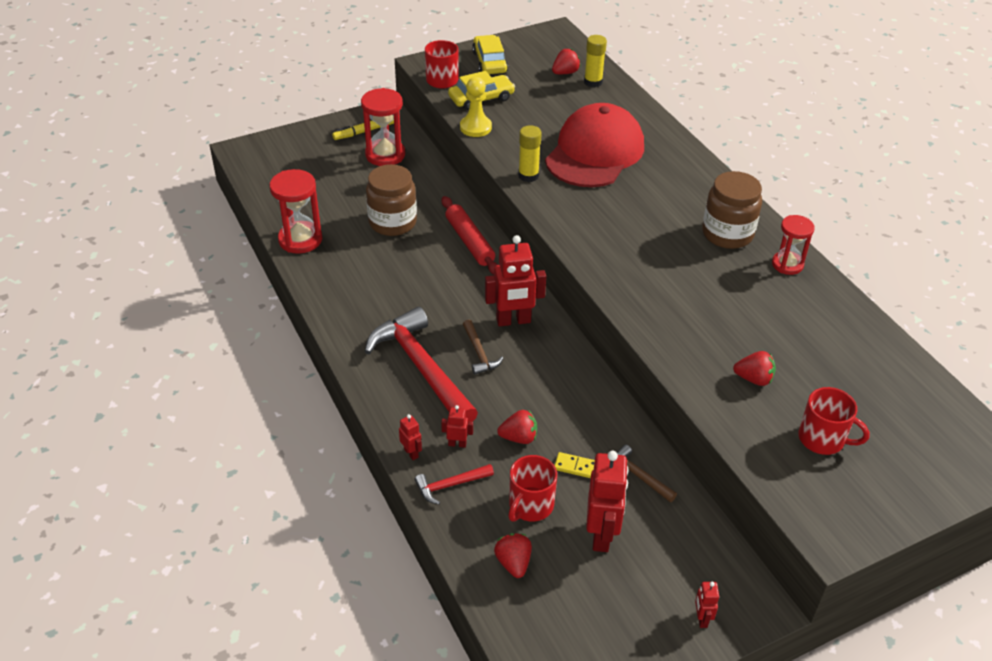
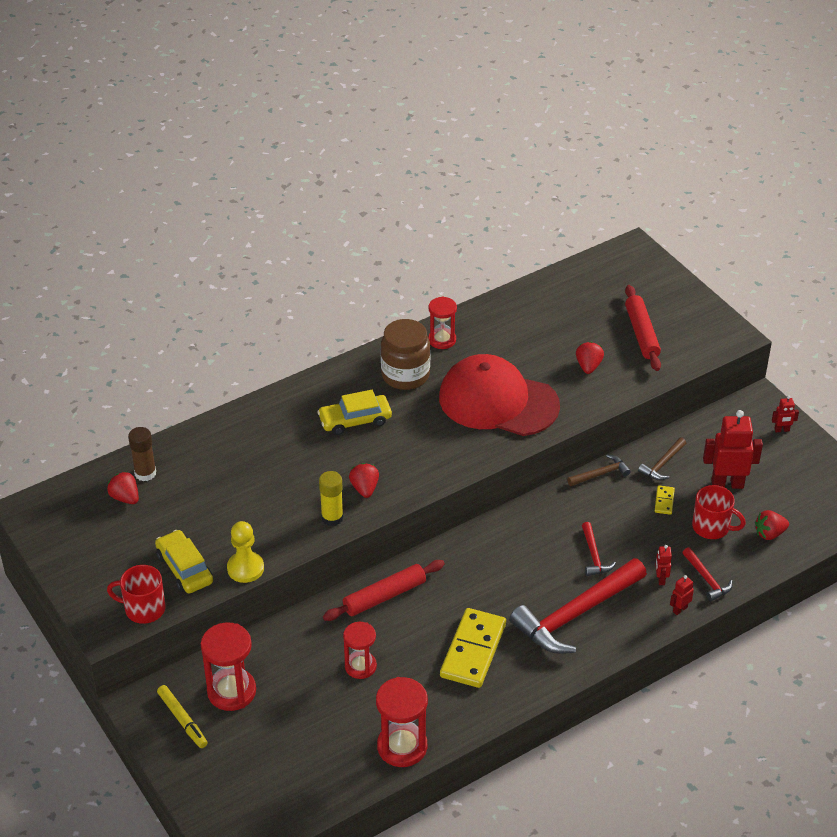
camera: 95 degrees left, 0 degrees up
(392, 222) = (360, 666): brown jar -> red hourglass
(393, 291) = (473, 650): none -> yellow domino
(479, 353) = (547, 574): brown hammer -> brown hammer (600, 474)
(489, 62) = (102, 567): yellow car -> yellow car (355, 420)
(500, 393) = (594, 555): none -> red hammer
(513, 321) = (498, 552): red robot -> none
(519, 437) = (642, 539): red strawberry -> red strawberry (364, 488)
(593, 82) = (145, 473): yellow glue stick -> brown glue stick
(595, 152) = (285, 468): red cap -> red cap (498, 401)
(822, 439) = (641, 333): red mug -> red rolling pin

